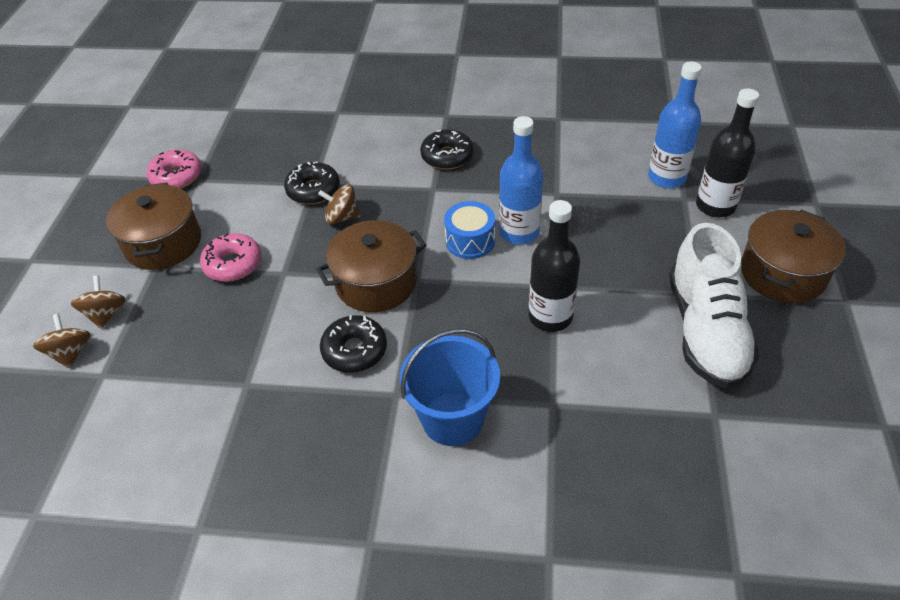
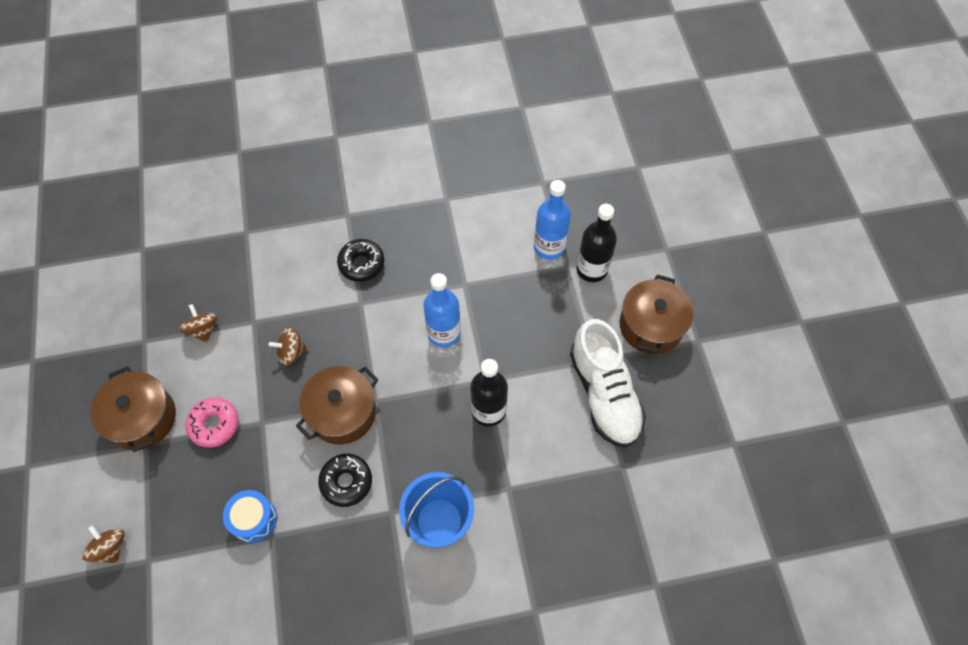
camera: 20 degrees left, 15 degrees up
(106, 314) = (123, 503): brown spinning top -> brown spinning top (203, 329)
(177, 176) = (123, 342): pink donut -> none
(313, 190) = (255, 328): black donut -> none
(470, 241) = (406, 351): blue drum -> blue drum (253, 519)

